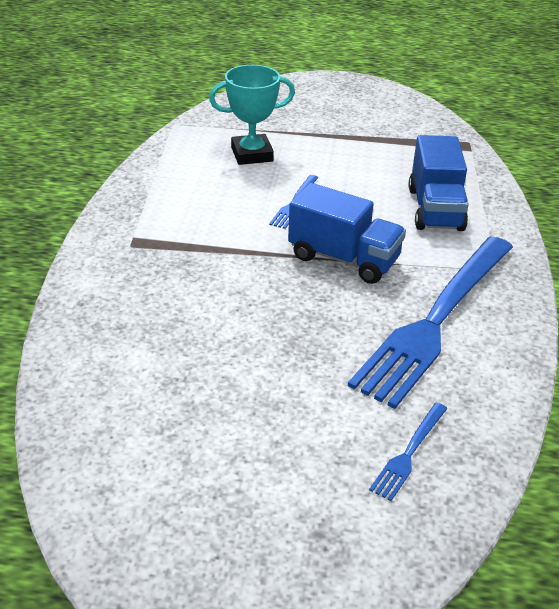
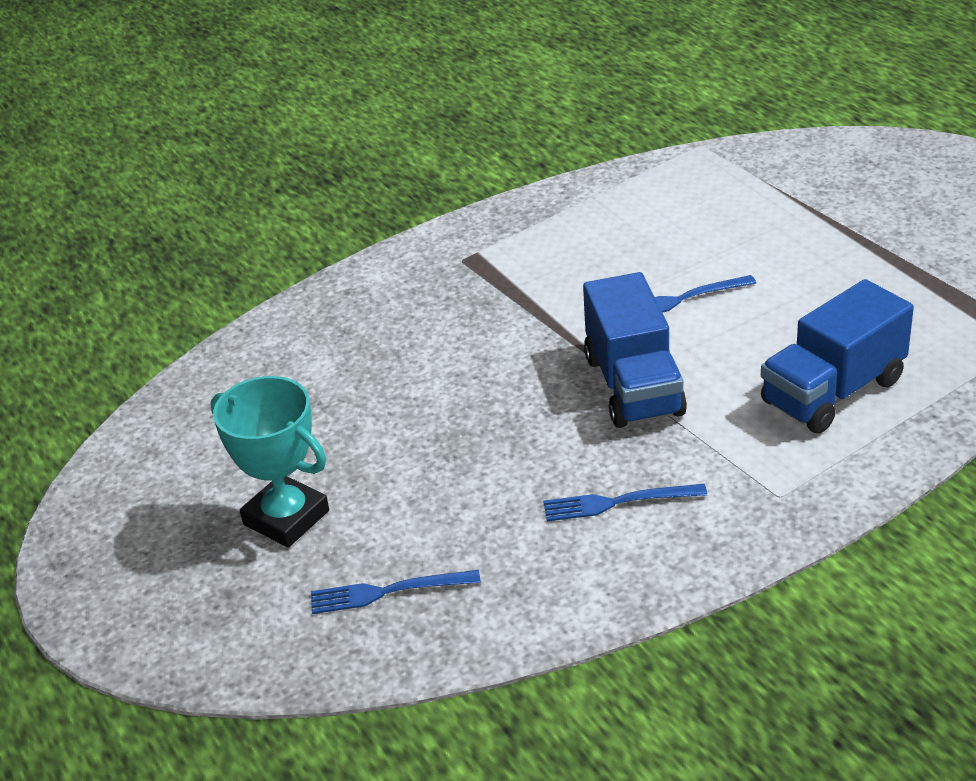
camera: 55 degrees right, 0 degrees up
(252, 154) = (729, 220): turquoise trophy -> turquoise trophy (286, 518)
(436, 320) = (618, 502): blue fork -> blue fork, size x0.41

